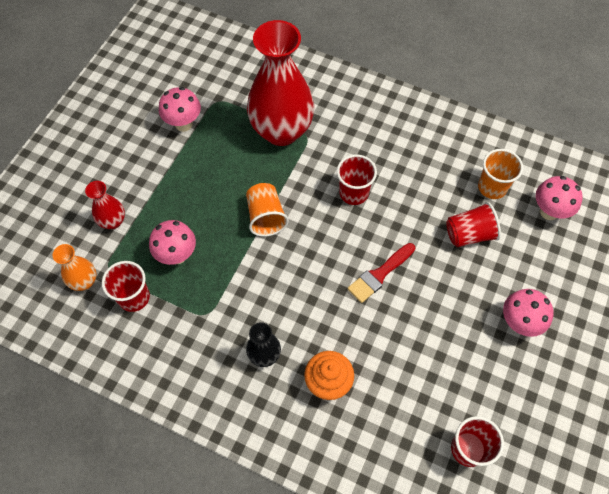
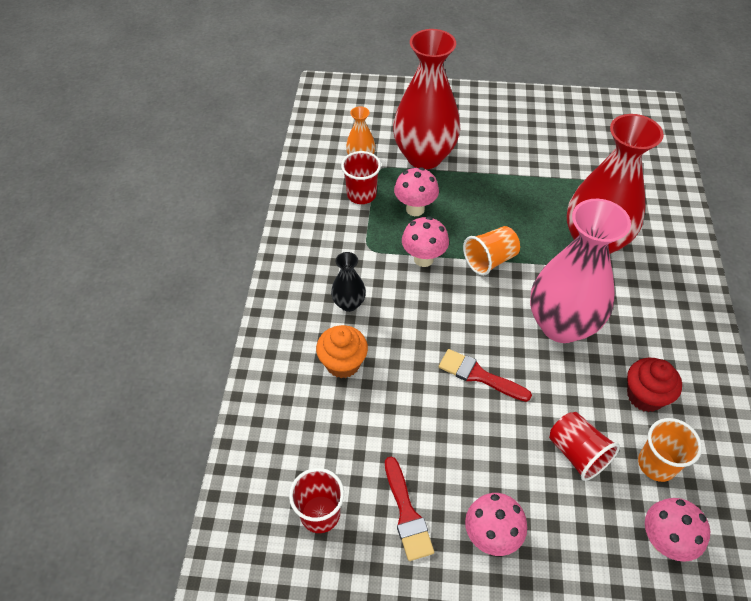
camera: 70 degrees right, 10 degrees down
(113, 221) = (424, 156): red vase -> red vase, size x2.23
(183, 124) = (550, 168): pink mushroom -> pink mushroom (423, 259)
(353, 193) = (561, 325): red cup -> pink vase
(436, 167) = (645, 396): none -> red cupcake
(485, 378) = (407, 514): none -> red brush

